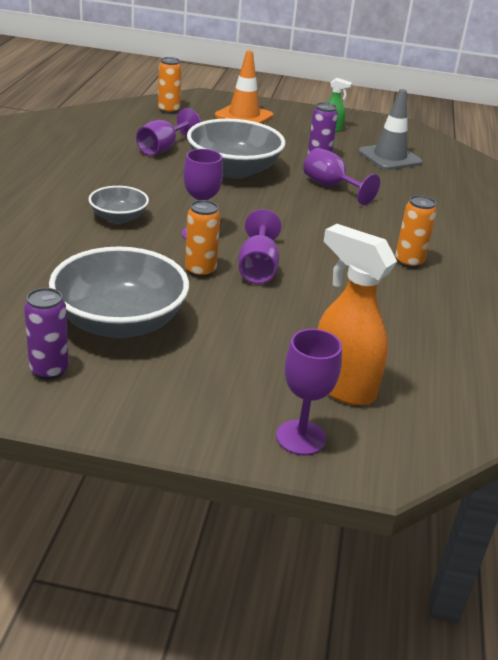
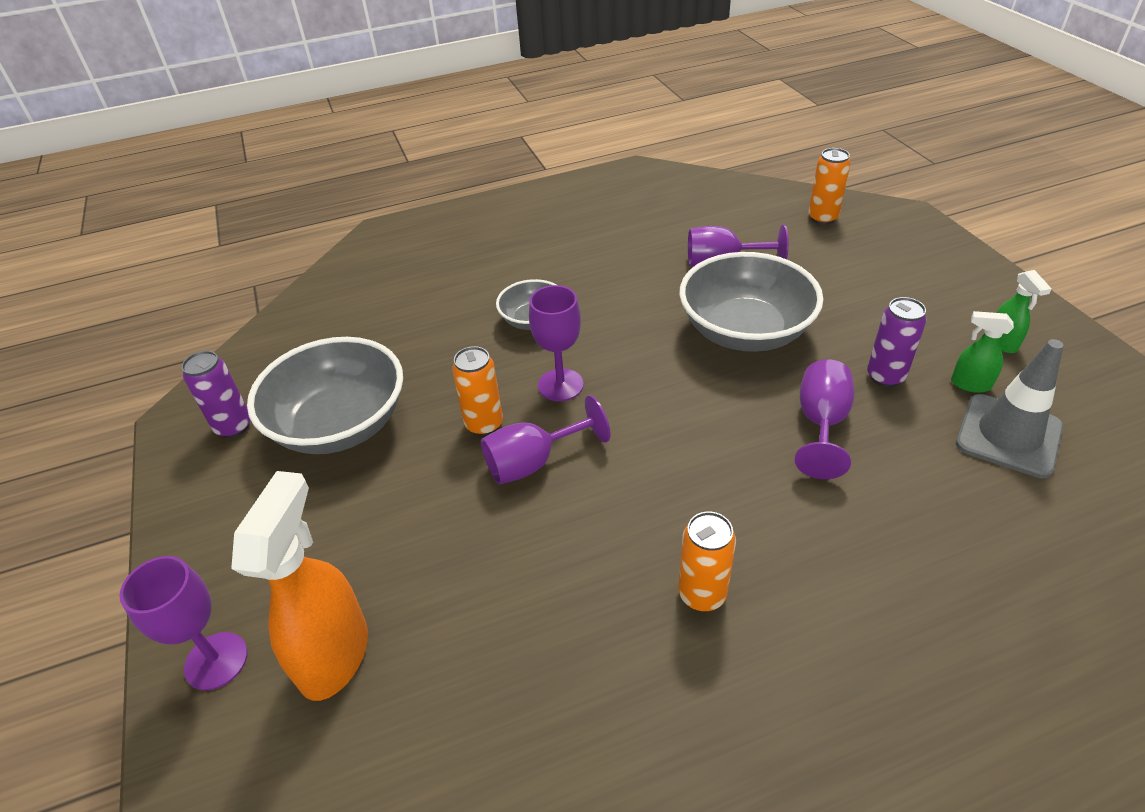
camera: 65 degrees right, 10 degrees up
(244, 116) = (905, 265): orange traffic cone -> none
(348, 147) = (969, 384): none -> green spray bottle

